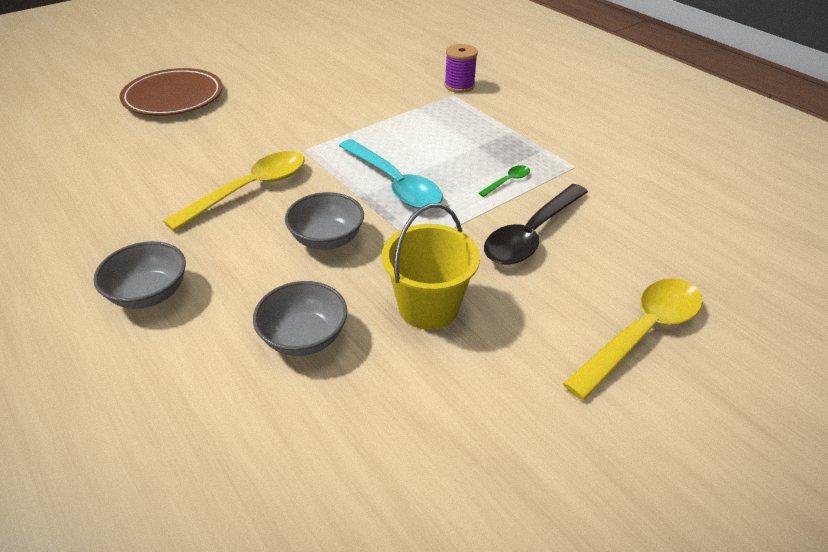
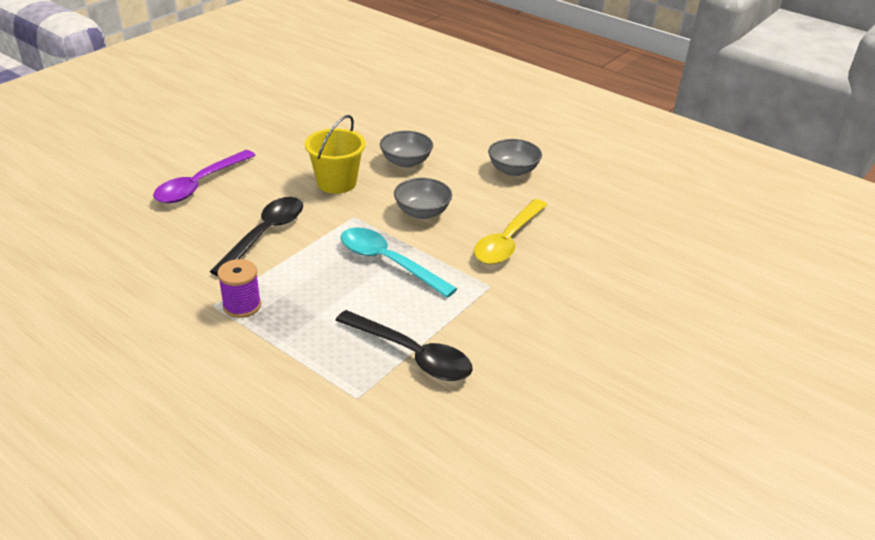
camera: 165 degrees right, 5 degrees down
(173, 97) = (685, 335): brown plate -> none
(402, 112) = (411, 354): none -> black spoon
(459, 86) = (351, 418): purple spool -> purple spool (242, 306)
(507, 181) = (284, 278): green spoon -> none
(641, 333) = (200, 184): yellow spoon -> purple spoon

